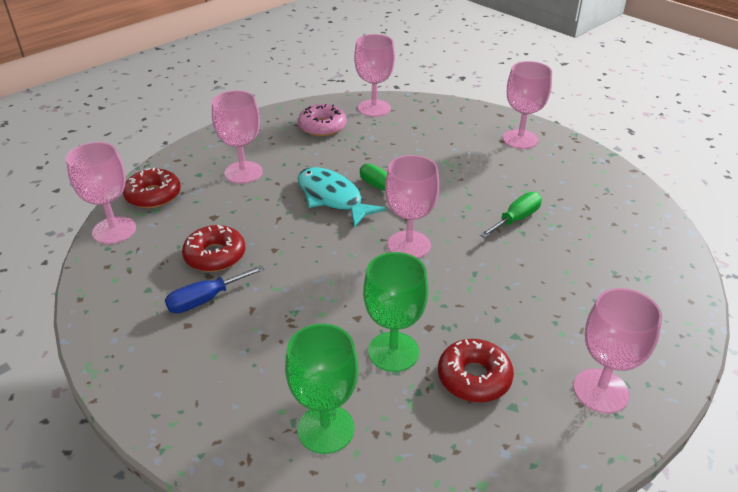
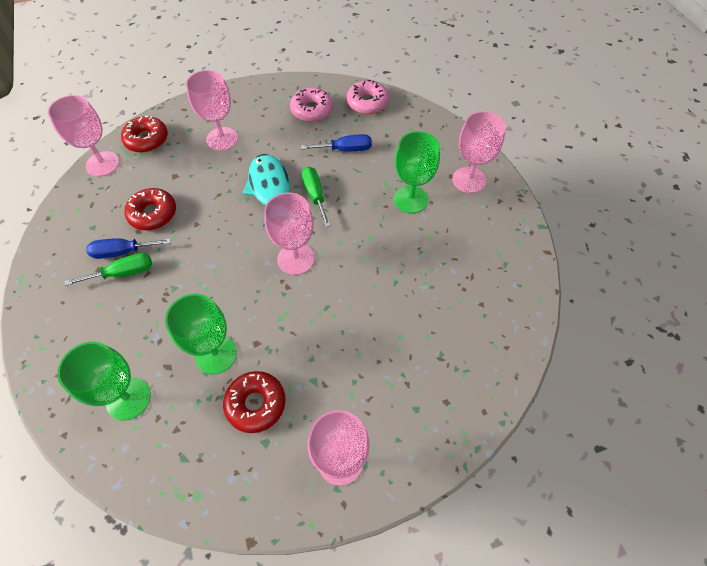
camera: 25 degrees right, 20 degrees up
(374, 108) = (367, 103): pink goblet -> pink donut
(383, 147) = (345, 149): none -> blue screwdriver
(480, 167) = (410, 199): none -> green goblet
(516, 219) = (400, 266): green screwdriver -> green screwdriver (123, 273)

